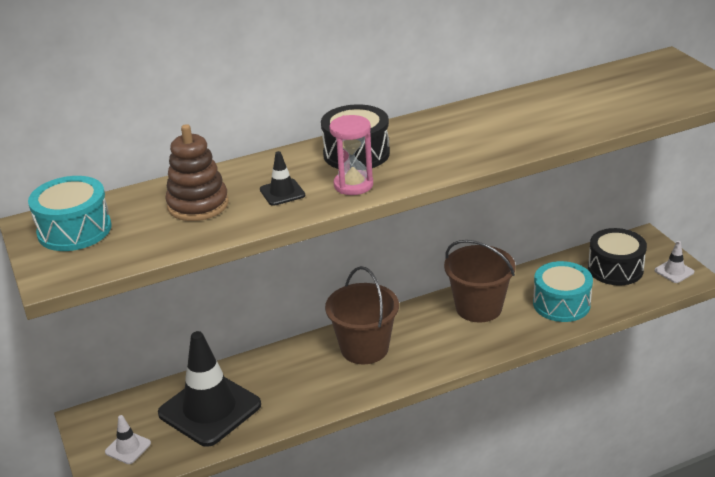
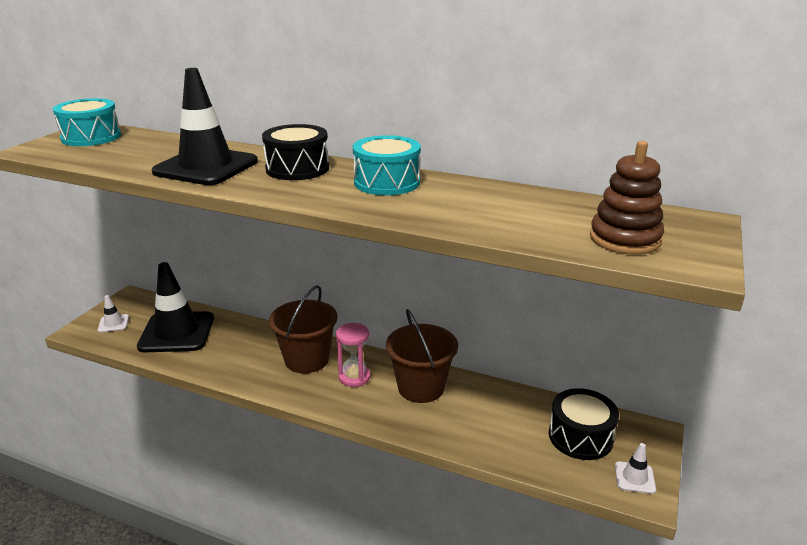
camera: 45 degrees right, 5 degrees down
(198, 205) = (159, 152): brown stacking toy -> brown stacking toy (625, 239)
(282, 192) = (206, 167): black traffic cone -> black traffic cone, size x2.34
(353, 185) = (246, 182): pink hourglass -> pink hourglass (354, 377)
(561, 304) = (485, 429): turquoise drum -> turquoise drum (387, 182)

